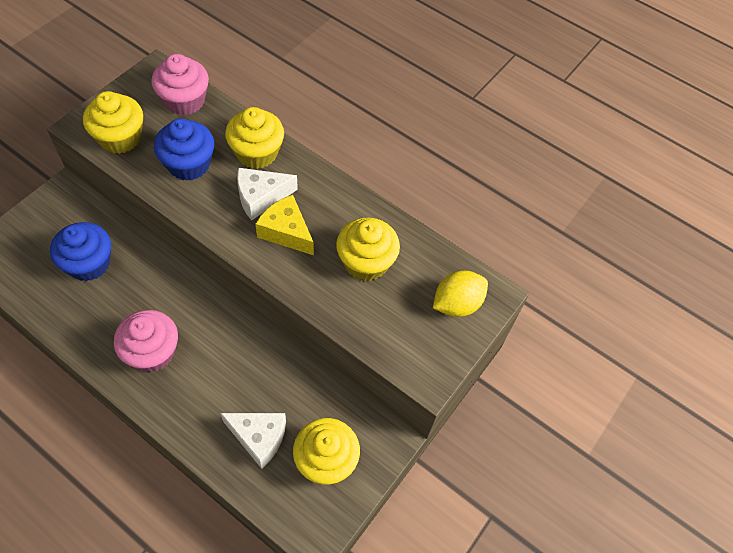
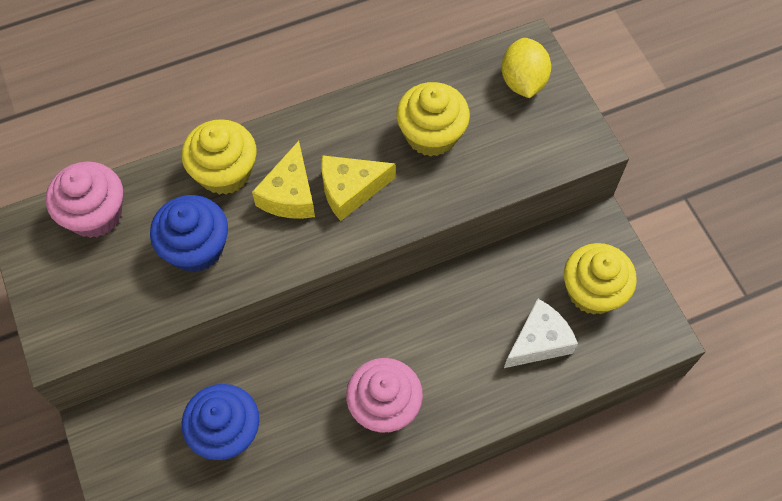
camera: 55 degrees left, 5 degrees up
(120, 138) = (107, 306): yellow cupcake -> none
(261, 197) = (290, 194): white cheese -> yellow cheese

